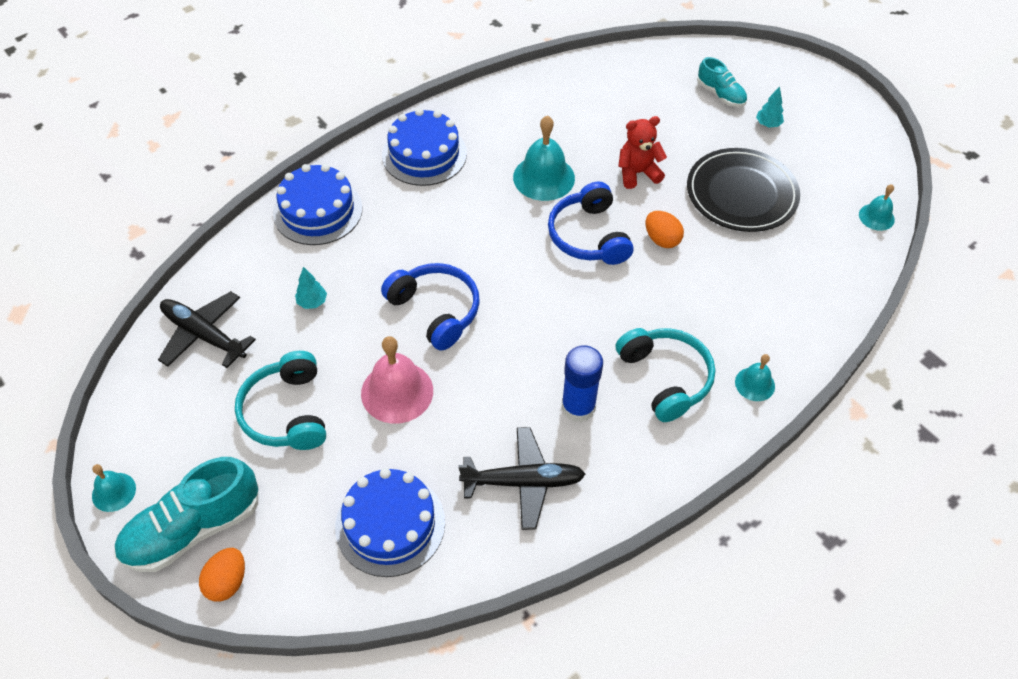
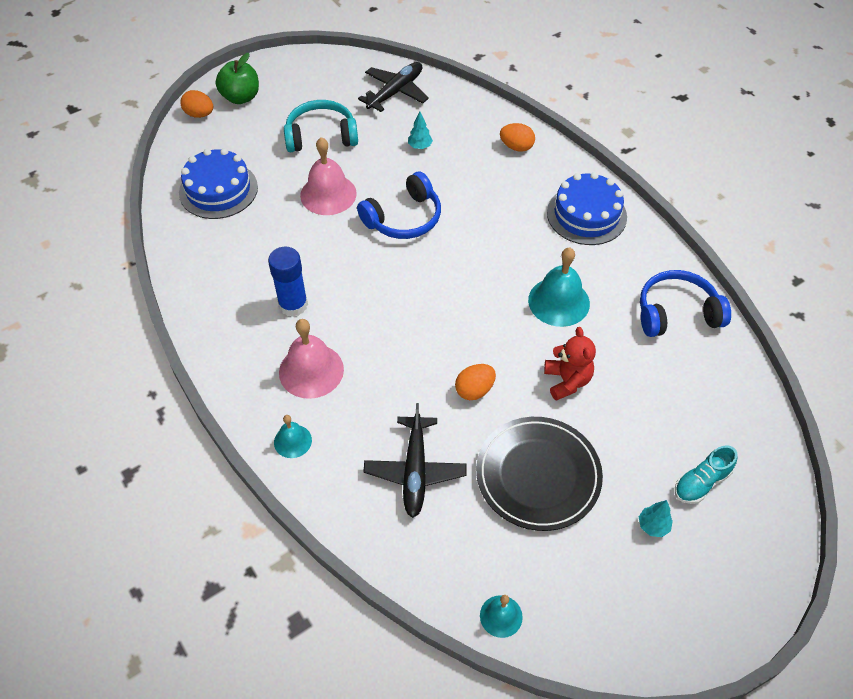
camera: 95 degrees right, 0 degrees up
(114, 492) = (276, 62): turquoise bell -> none
(193, 529) = (241, 97): turquoise shoe -> green apple
(318, 211) = (516, 147): blue cake -> orange egg
(523, 482) = (233, 264): black plane -> black plane (415, 470)
(588, 236) = (481, 330): blue headphones -> blue headphones (676, 313)
(665, 378) = (311, 370): turquoise headphones -> pink bell

